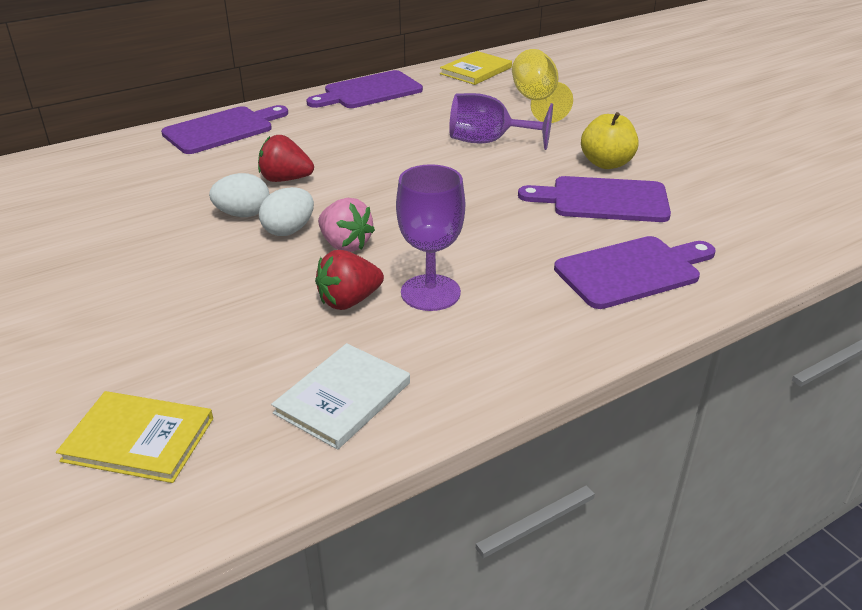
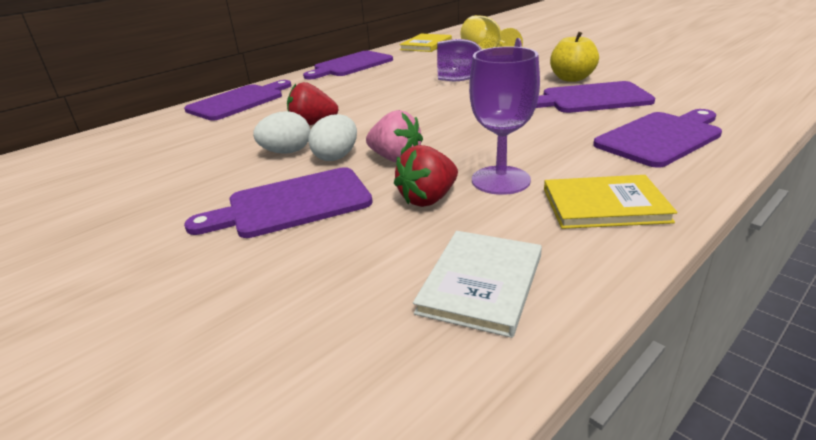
camera: 10 degrees left, 5 degrees down
(139, 439) = (265, 376): yellow book -> yellow book (604, 205)
(222, 281) = (292, 204): none -> purple cutting board

